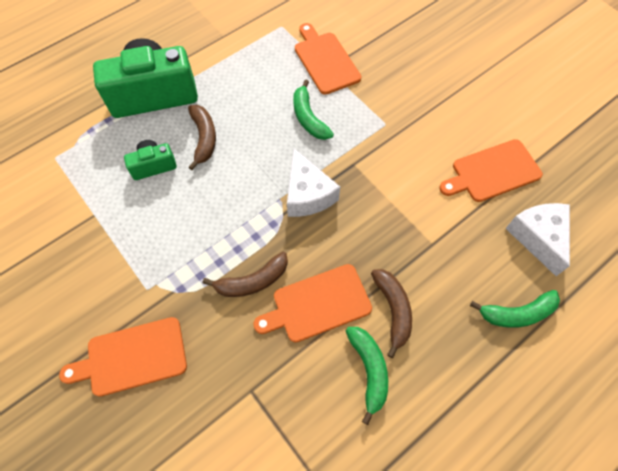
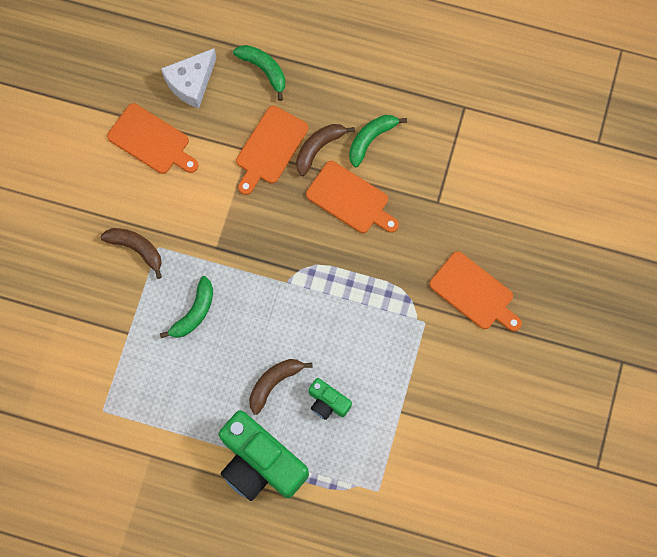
camera: 125 degrees left, 10 degrees up
(252, 281) = (366, 254): brown banana -> brown banana (136, 249)
(307, 194) = (268, 264): white cheese -> none
(325, 61) = (120, 341): orange cutting board -> orange cutting board (270, 148)

